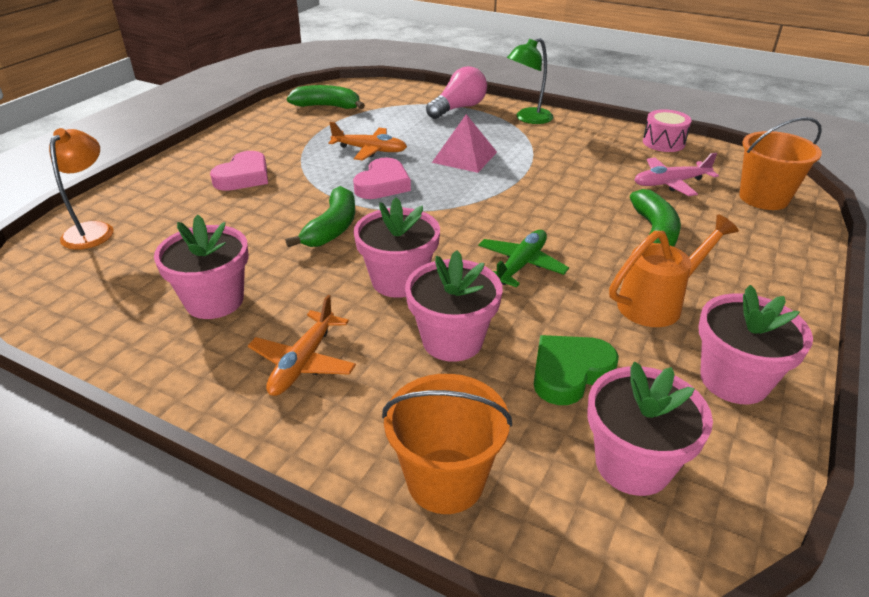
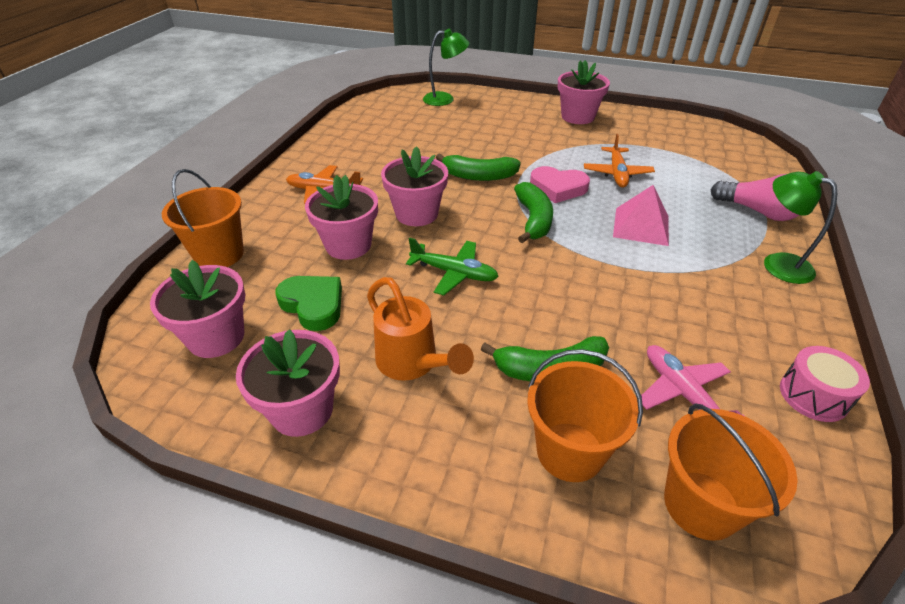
camera: 80 degrees right, 5 degrees up
(93, 230) = (445, 99): orange lamp -> green lamp
(214, 301) = (380, 151): pink flower pot -> pink flower pot (577, 117)
(243, 177) = (536, 129): pink heart -> none
(327, 106) = (689, 140): green banana -> green banana (533, 220)
(737, 236) = (570, 451): none -> orange bucket

